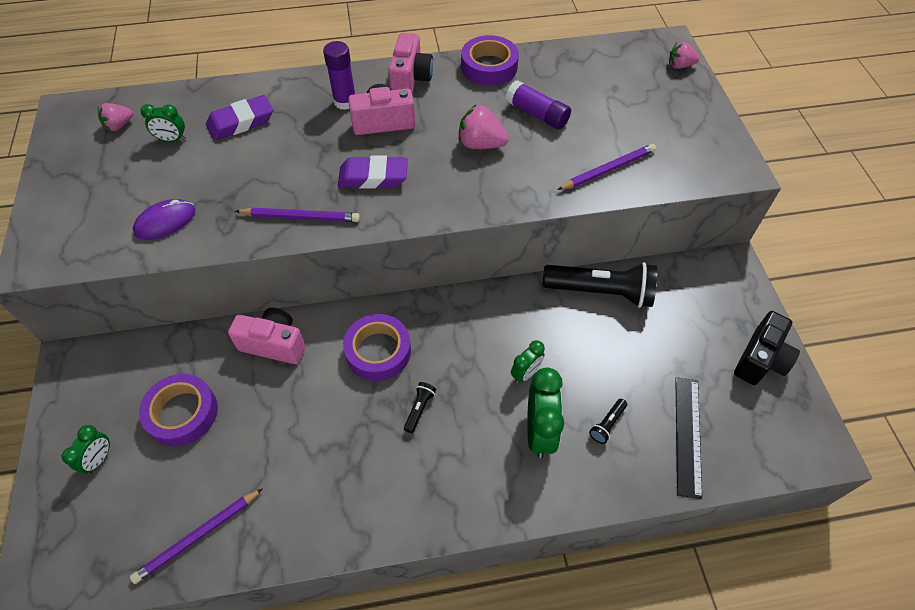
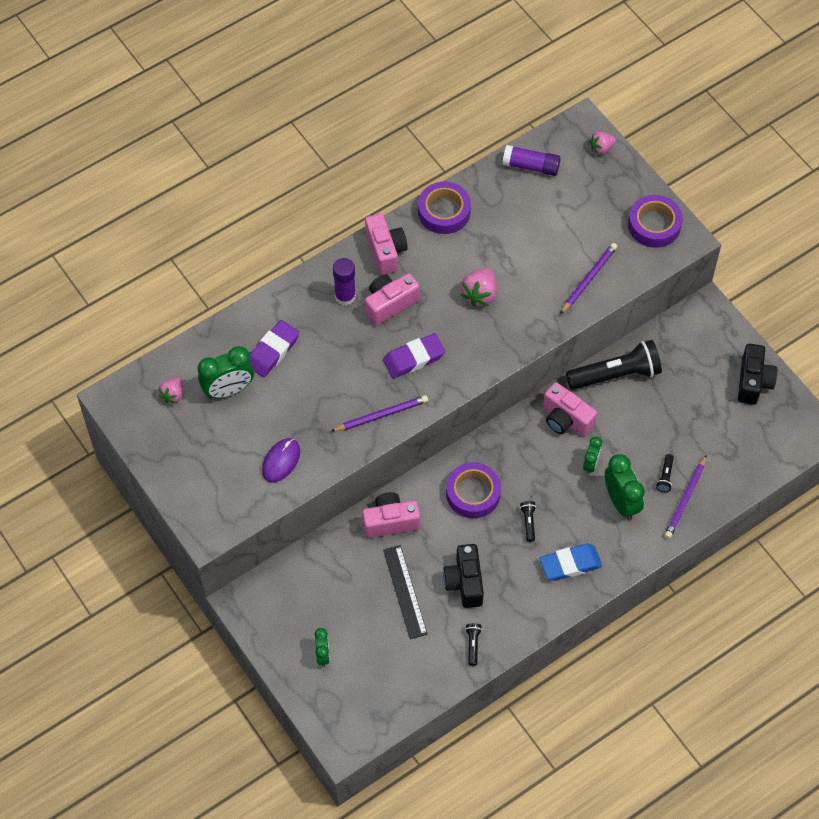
camera: 25 degrees left, 5 degrees up
(172, 139) = (228, 390): green clock -> green clock, size x1.75
(182, 413) = (358, 599): purple tape -> purple tape (654, 225)
(198, 536) = (430, 669): purple pencil -> purple pencil (685, 499)
(267, 529) = (473, 645): none -> black flashlight
(307, 447) = (464, 582): none -> black camera
(440, 481) = (570, 564): none -> blue eraser
(481, 144) = (480, 294): pink strawberry -> pink strawberry turned 60 degrees counterclockwise
(522, 315) = (566, 419): none -> pink camera
(537, 114) = (509, 247): purple glue stick -> purple glue stick (531, 166)
(688, 435) = (723, 461): black ruler -> black ruler (405, 591)

